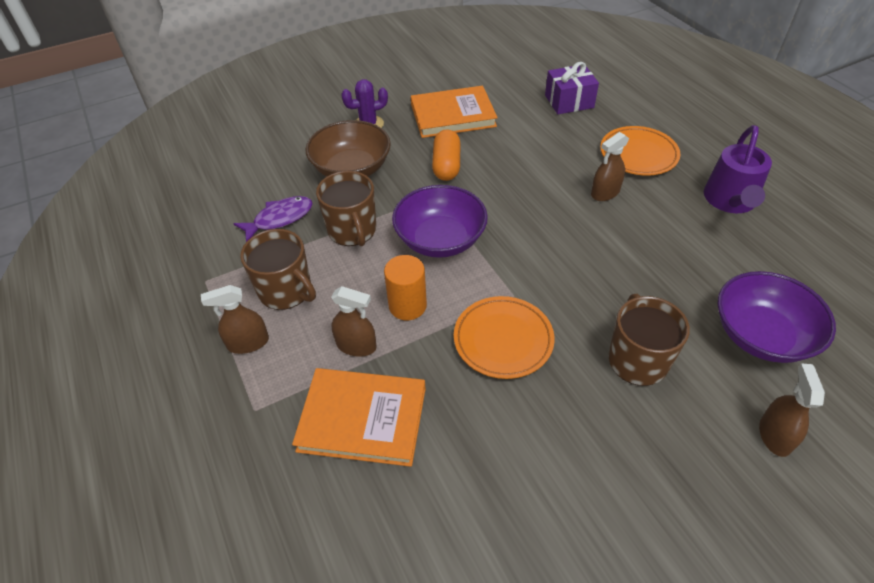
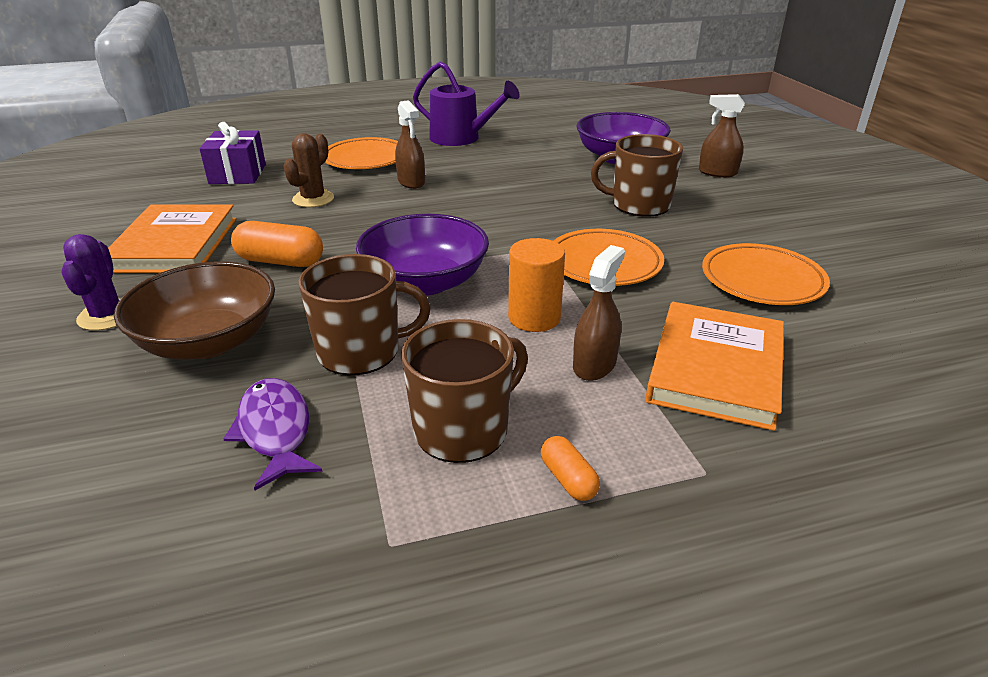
camera: 80 degrees left, 15 degrees down
(248, 343) = (568, 479): brown spray bottle -> orange capsule
(510, 463) = (762, 280): none -> orange plate
(545, 150) = (313, 199): none -> brown cactus

